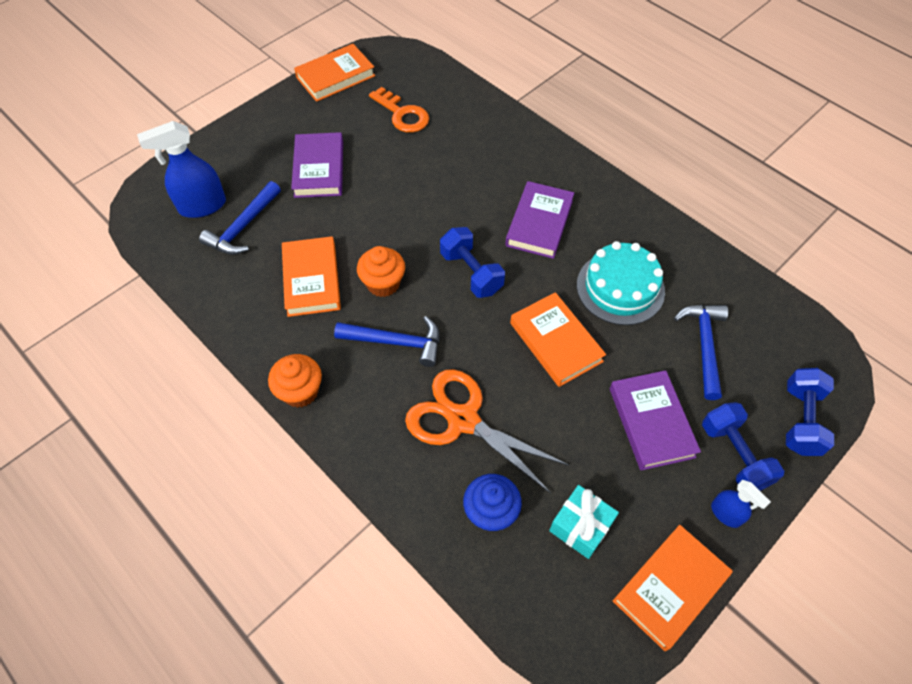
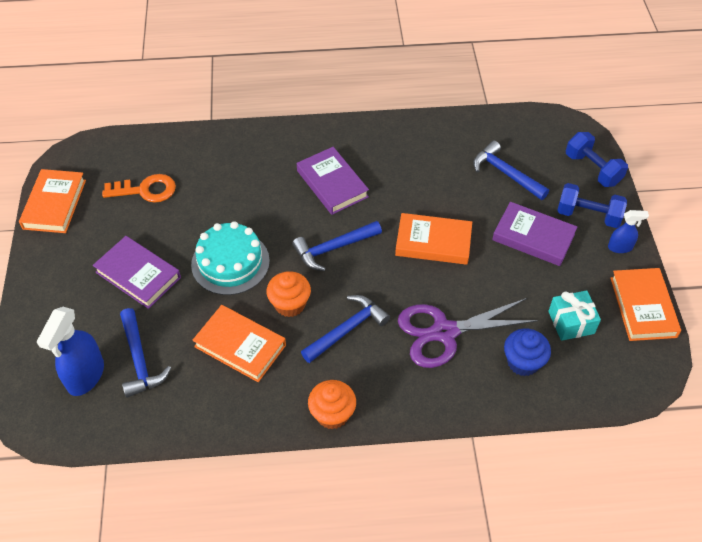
camera: 50 degrees left, 5 degrees down
(463, 420) = (444, 332): orange scissors -> purple scissors
(471, 273) = (333, 248): blue dumbbell -> blue hammer
(620, 288) = (425, 181): turquoise cake -> turquoise cake (230, 262)

